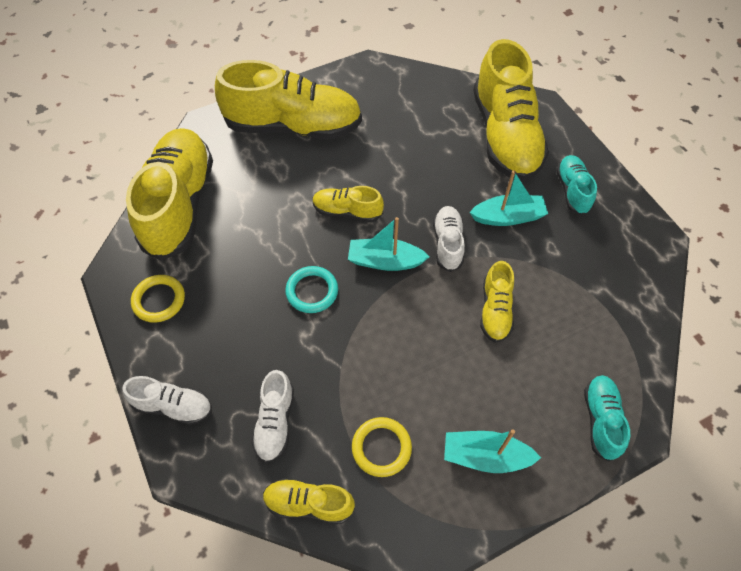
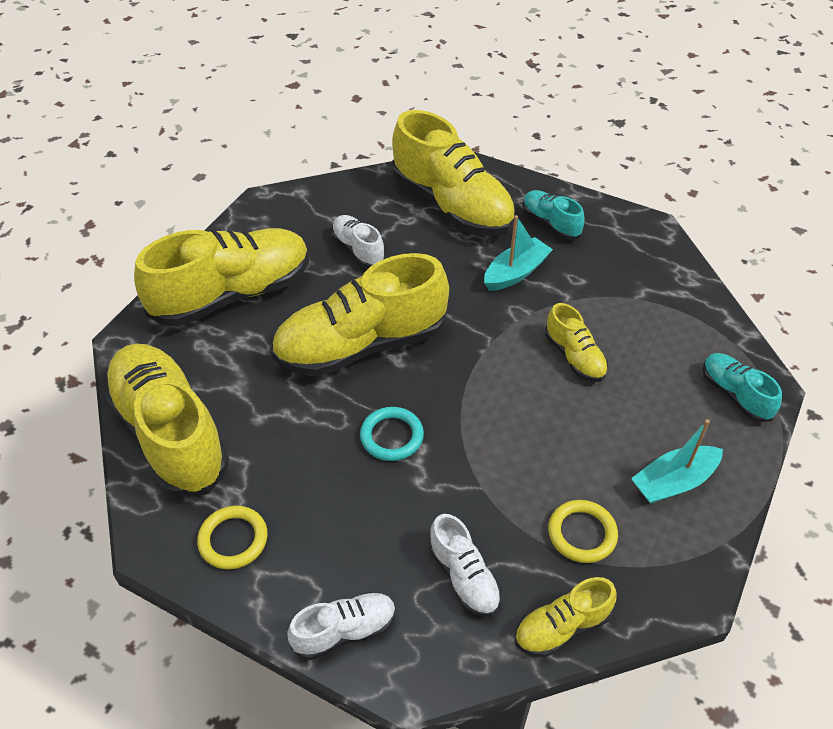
camera: 35 degrees left, 10 degrees down
(347, 211) = (361, 345): yellow shoe -> yellow shoe, size x2.10
(385, 261) = (438, 370): turquoise boat -> none
(448, 243) = (482, 323): white shoe -> white shoe (358, 250)

